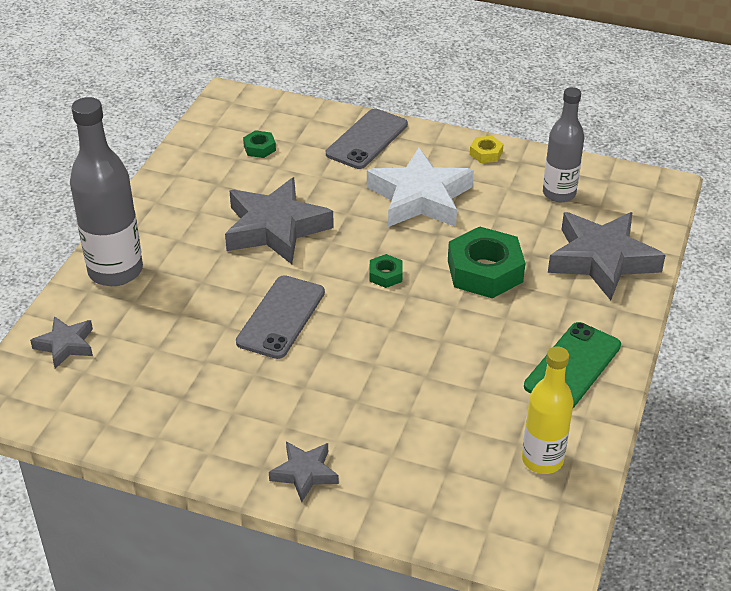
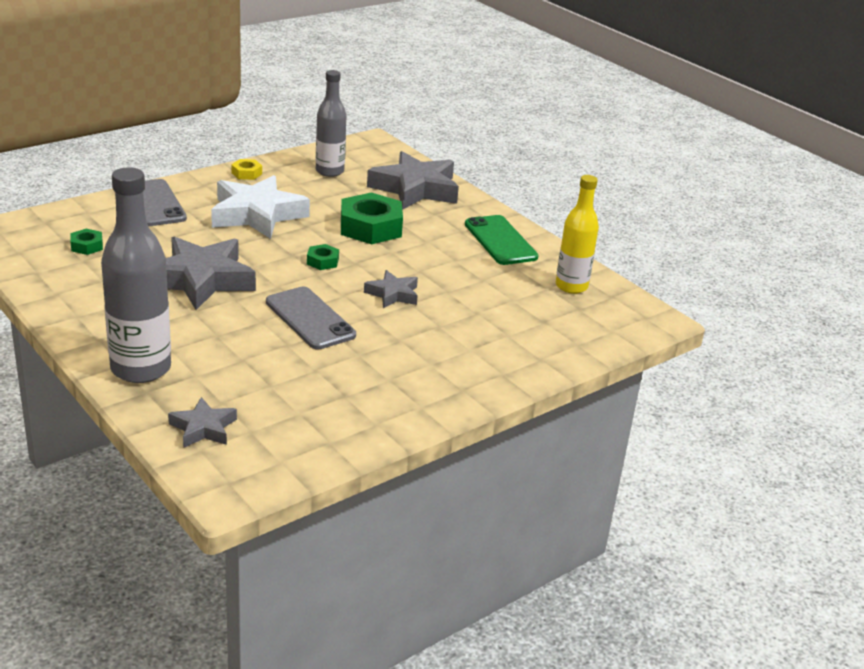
camera: 60 degrees left, 10 degrees down
(305, 473) = (488, 374): grey star -> grey star (393, 294)

